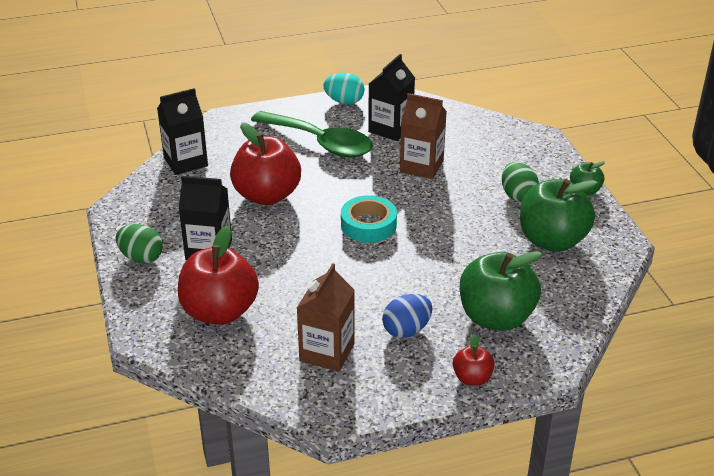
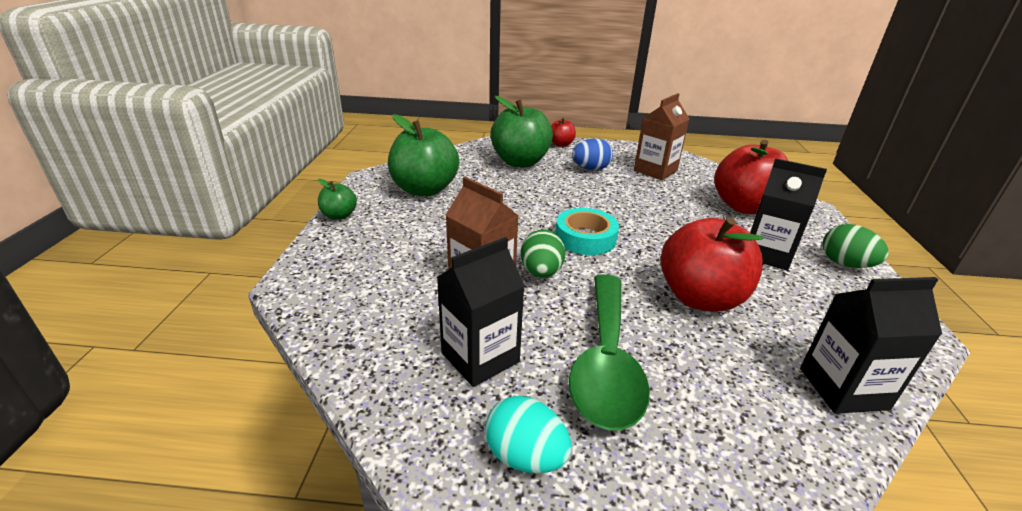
camera: 160 degrees left, 5 degrees down
(320, 143) = (606, 362): green spoon -> green spoon turned 135 degrees counterclockwise
(517, 195) = (409, 227): green egg -> green egg (541, 272)

